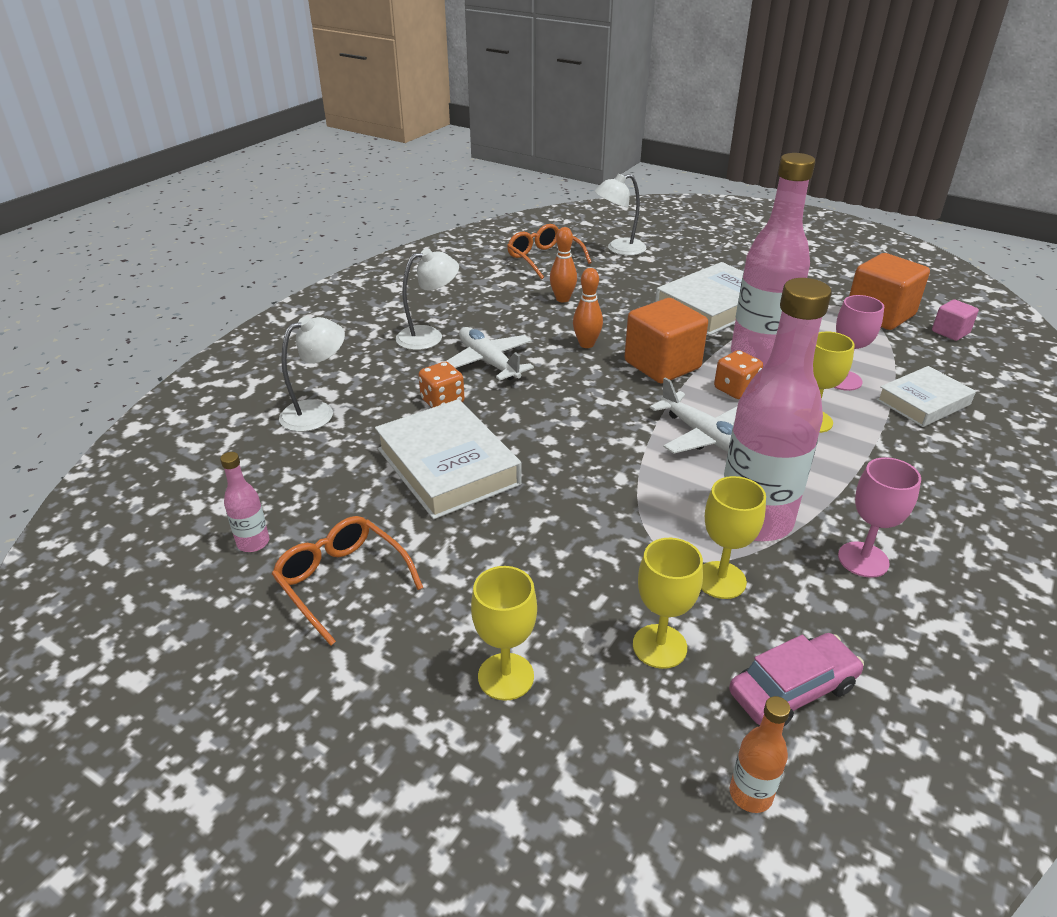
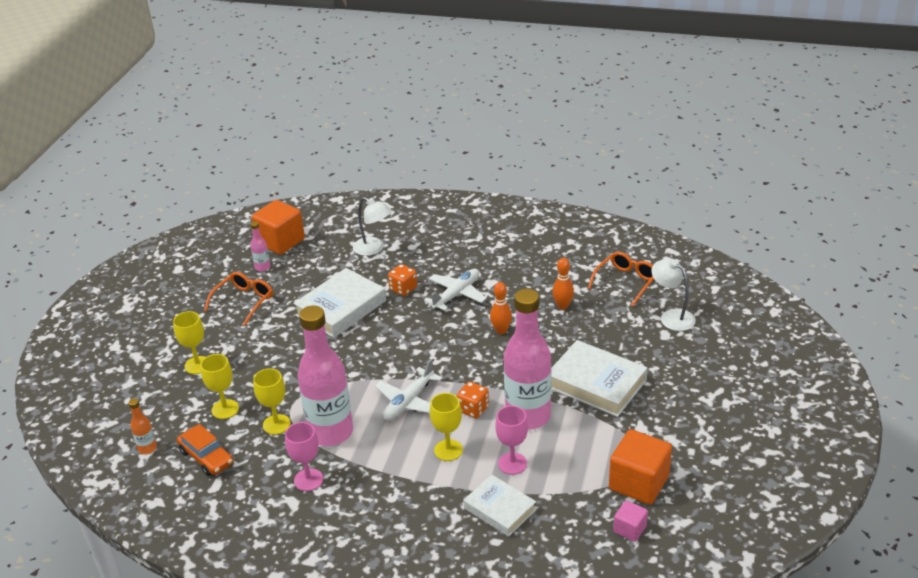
camera: 75 degrees right, 0 degrees up
(429, 336) = (476, 262): white lamp -> none
(662, 365) = (490, 370): orange cube -> orange cube (280, 242)
(792, 690) = (206, 457): pink car -> orange car

